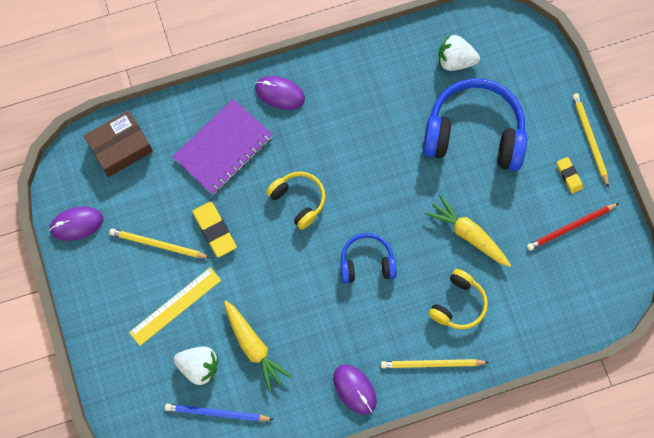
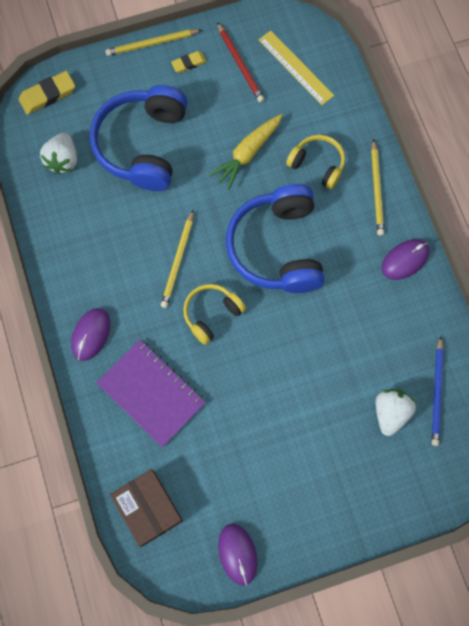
camera: 90 degrees left, 0 degrees up
(158, 245) = (260, 461): yellow pencil -> yellow pencil (178, 261)
(175, 306) = (328, 439): yellow ruler -> yellow ruler (296, 67)
(214, 230) = (244, 400): yellow eraser -> yellow eraser (47, 95)
(253, 347) = (367, 357): yellow carrot -> none
(367, 262) = (277, 247): blue headphones -> blue headphones, size x1.86

